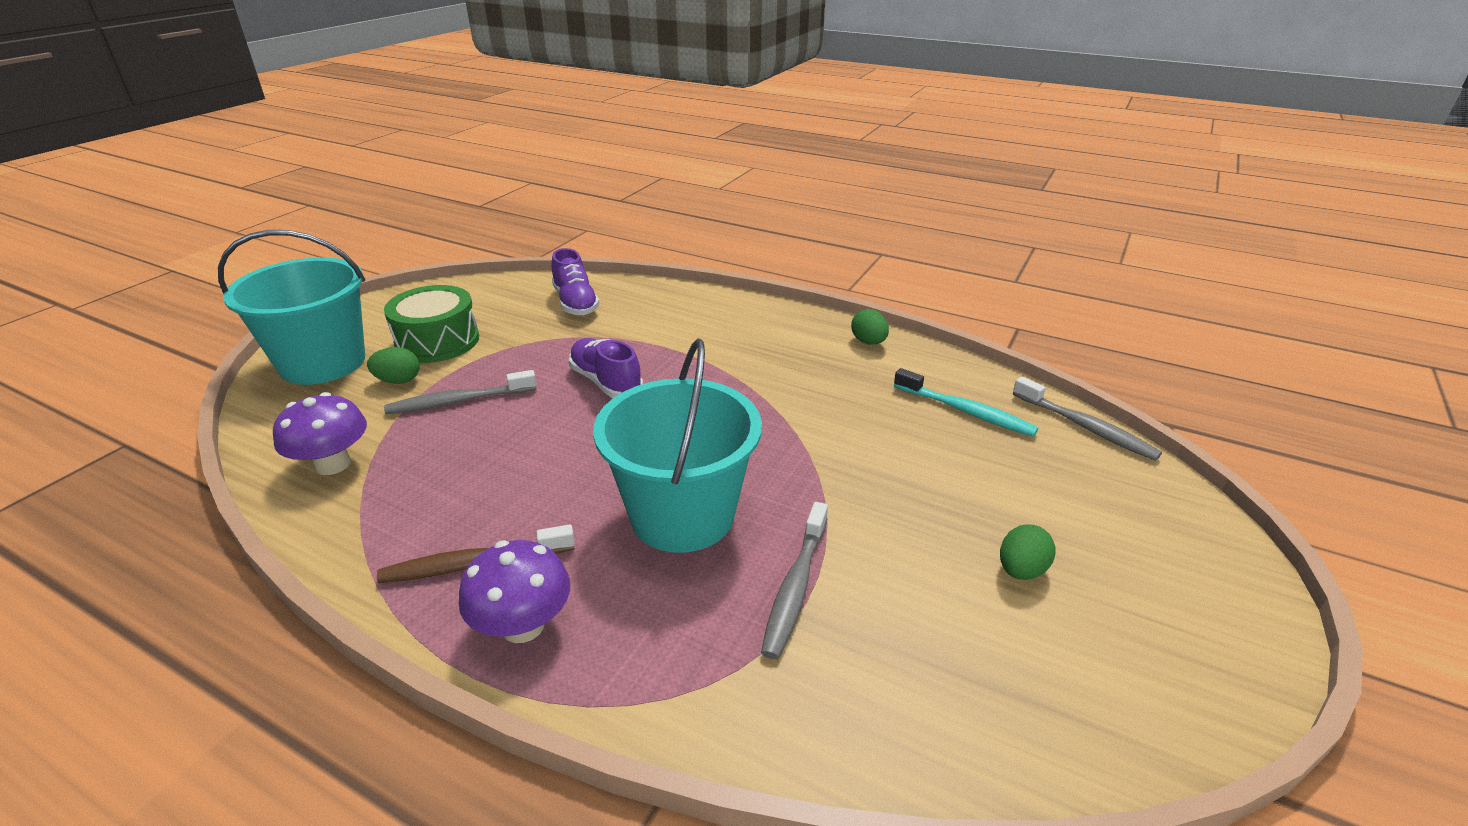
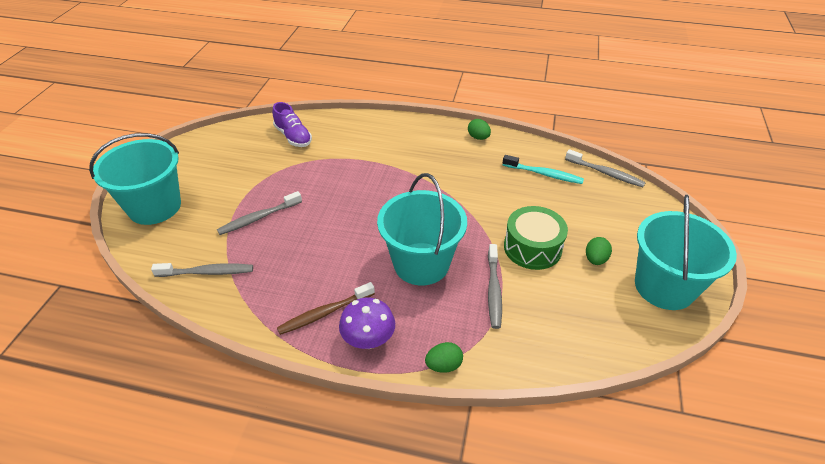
camera: 15 degrees left, 10 degrees up
(333, 464) = (207, 272): purple mushroom -> grey toothbrush
(398, 381) = (212, 211): green egg -> green egg (443, 365)
(437, 341) = (220, 179): green drum -> green drum (532, 247)
(606, 382) = (340, 190): purple shoe -> none
(1160, 652) = (664, 287): none -> turquoise bucket

